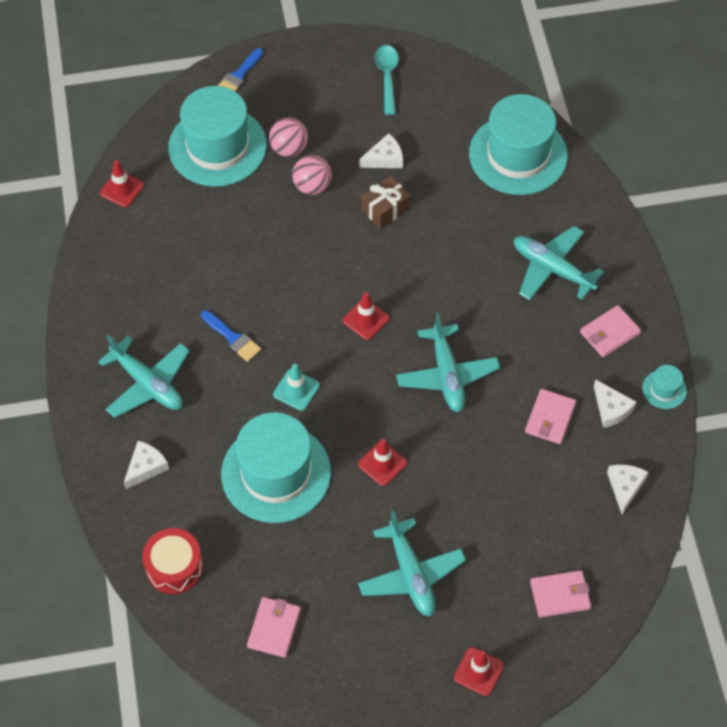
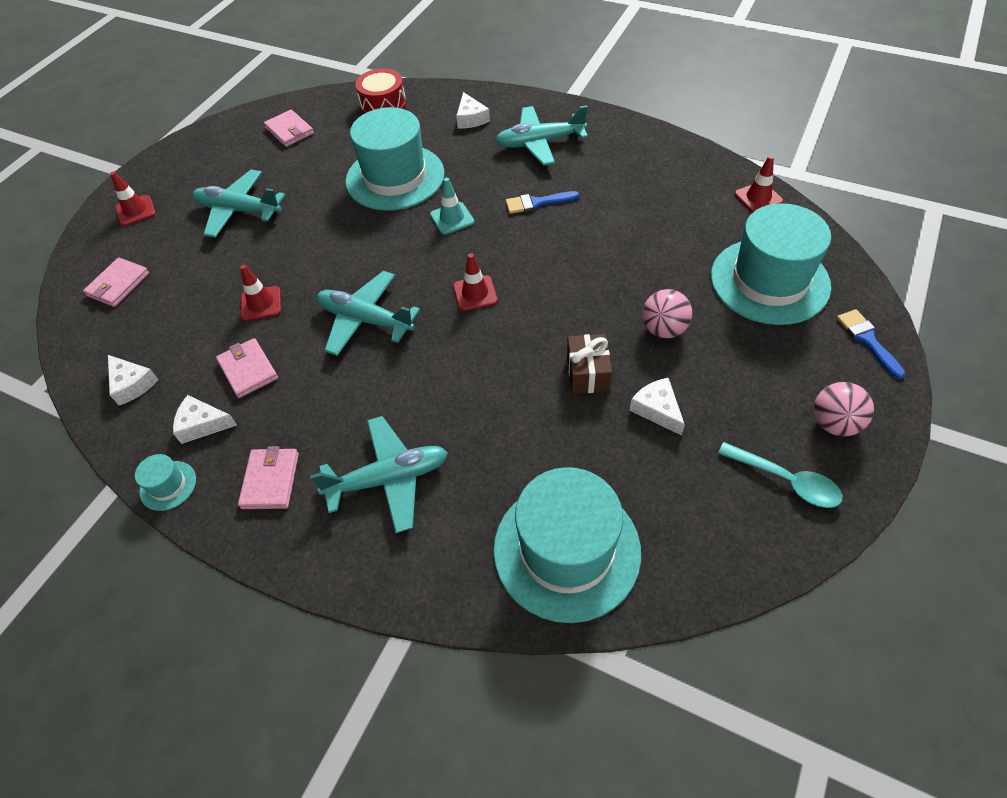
camera: 130 degrees right, 5 degrees down
(289, 149) = (728, 334): pink ball -> pink ball (834, 423)
(382, 463) = (336, 237): red traffic cone -> red traffic cone (261, 304)
(385, 158) = (657, 409): white cheese -> white cheese turned 135 degrees clockwise

